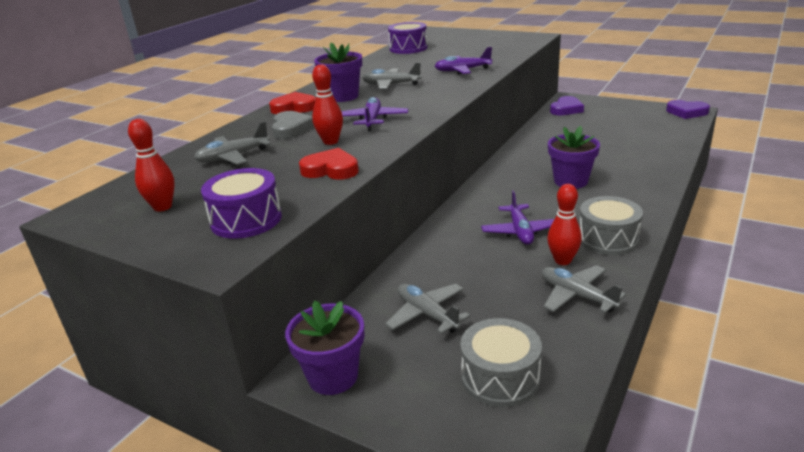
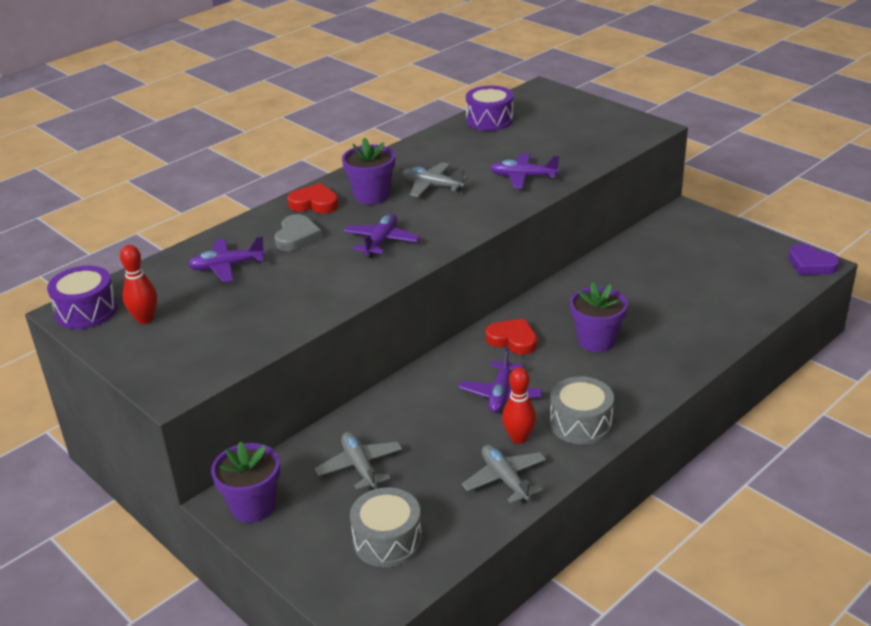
camera: 15 degrees right, 5 degrees up
(233, 157) = (227, 267): grey plane -> purple plane
(246, 220) = (208, 351): purple drum -> purple drum (86, 311)
(330, 142) = (325, 265): red bowling pin -> none
(331, 169) = (307, 305): red heart -> red heart (513, 340)
(566, 109) = (669, 229): purple heart -> none

